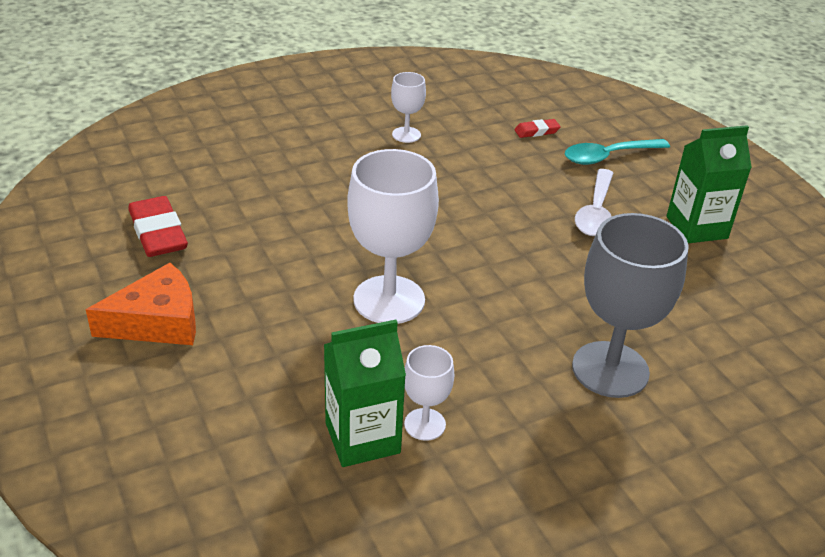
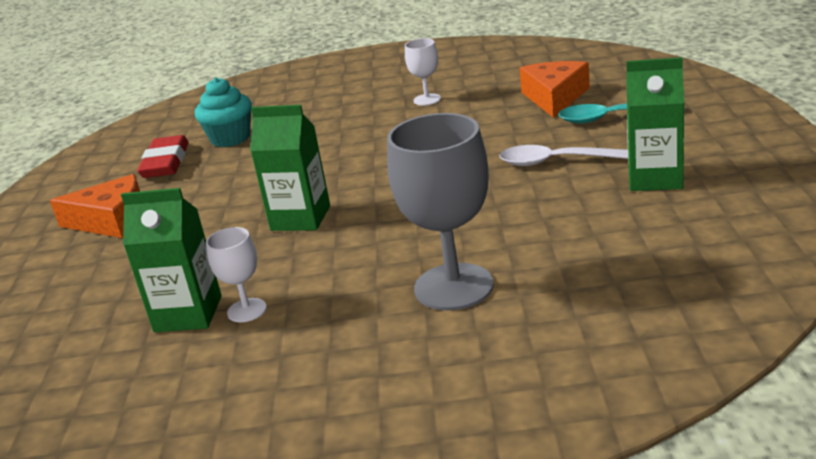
camera: 30 degrees right, 10 degrees down
(214, 194) = (230, 138): none -> turquoise cupcake
(389, 300) = (300, 218): white goblet -> green carton
(536, 131) = (554, 97): red eraser -> orange cheese
(596, 212) = (556, 162): white spoon -> white spoon turned 60 degrees clockwise

